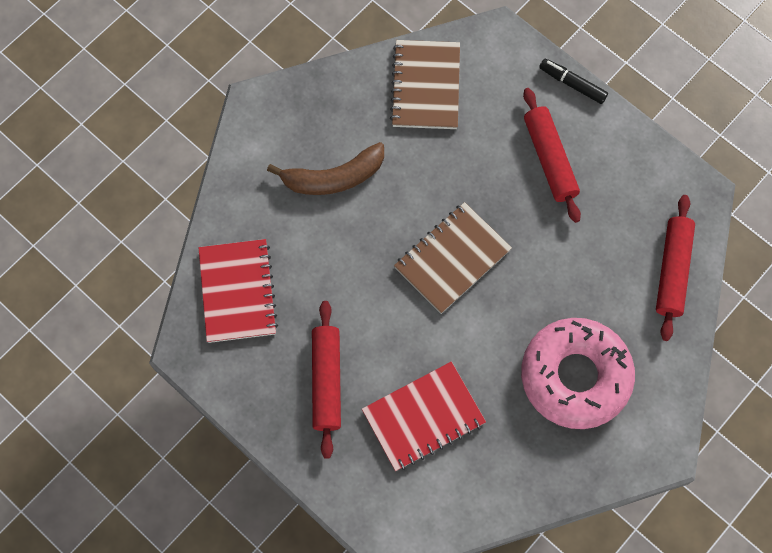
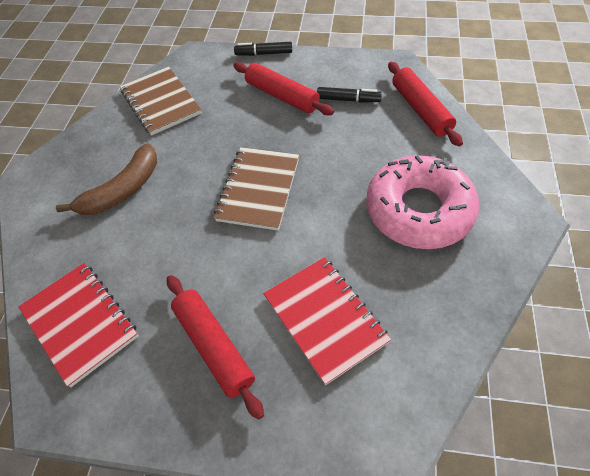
camera: 30 degrees left, 15 degrees down
(423, 417) = (325, 319): red notebook -> red notebook turned 60 degrees counterclockwise
(611, 209) = (348, 100): none -> black marker

